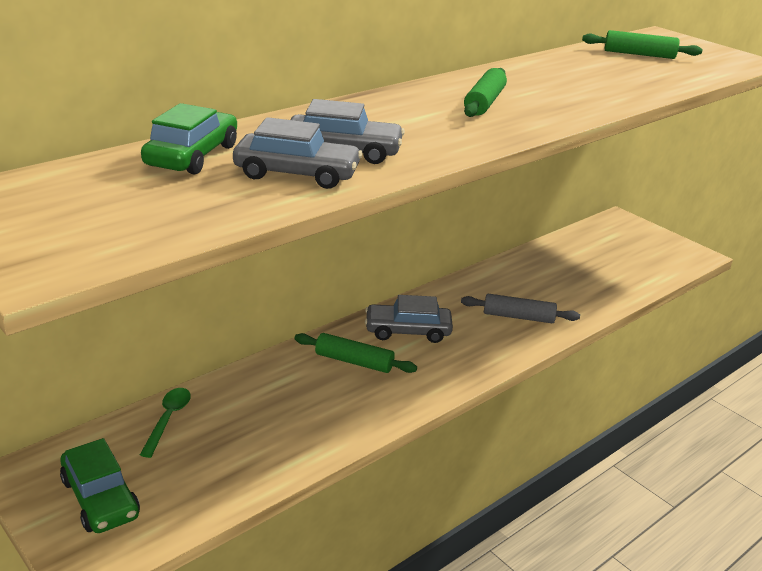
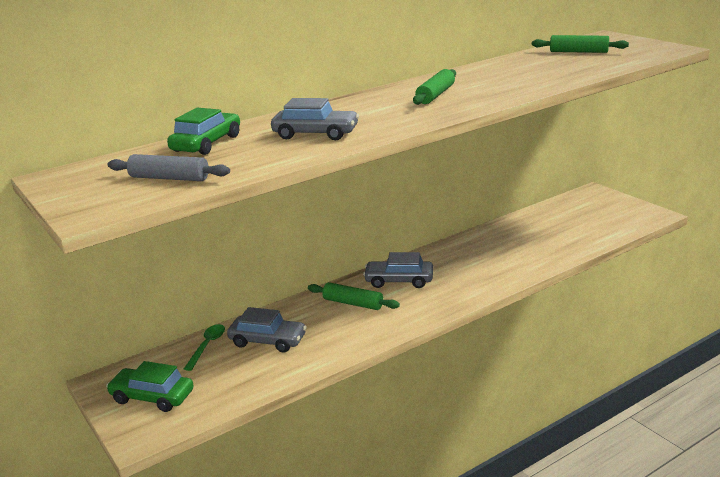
camera: 10 degrees right, 5 degrees down
(100, 498) = (152, 397): green car -> green car turned 135 degrees clockwise
(297, 174) = (277, 150): grey car -> grey car (267, 341)
(518, 317) = (491, 267): grey rolling pin -> grey rolling pin (169, 178)

